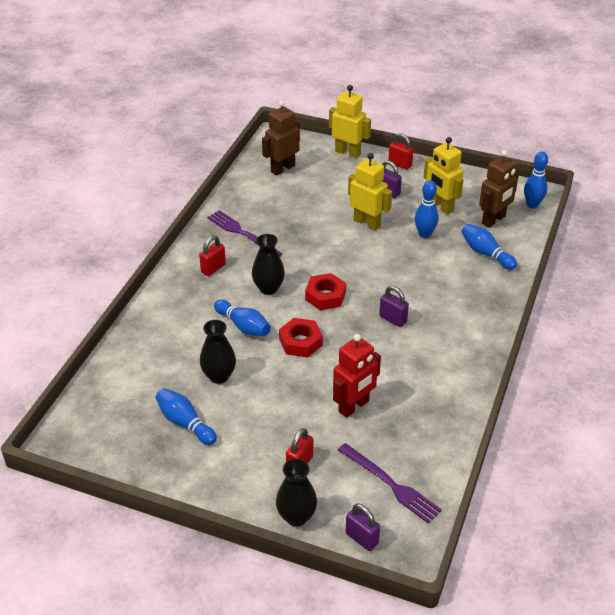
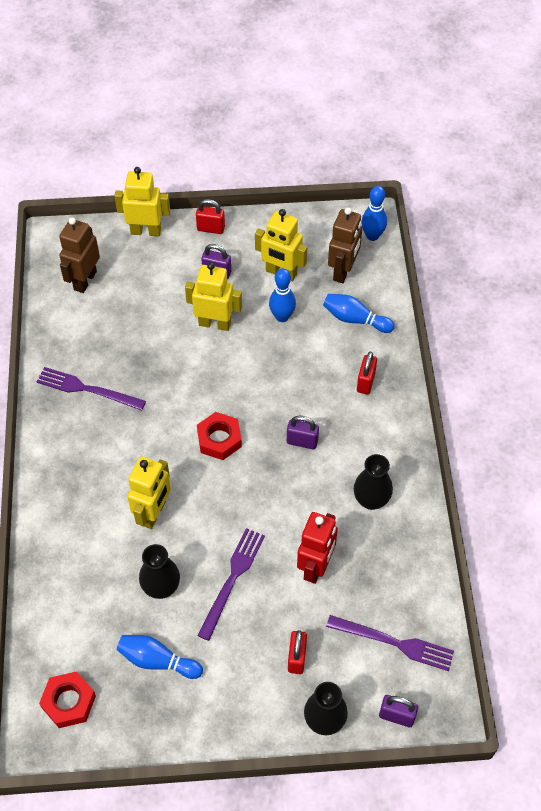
camera: 25 degrees left, 15 degrees up
(213, 268) = (80, 450): red padlock -> red padlock (365, 382)
(243, 326) = (153, 513): blue bowling pin -> yellow robot
(268, 288) = (154, 453): black vase -> black vase (371, 500)
(279, 391) = (232, 579): none -> purple fork
(300, 342) = (223, 509): red nut -> red nut (69, 702)

